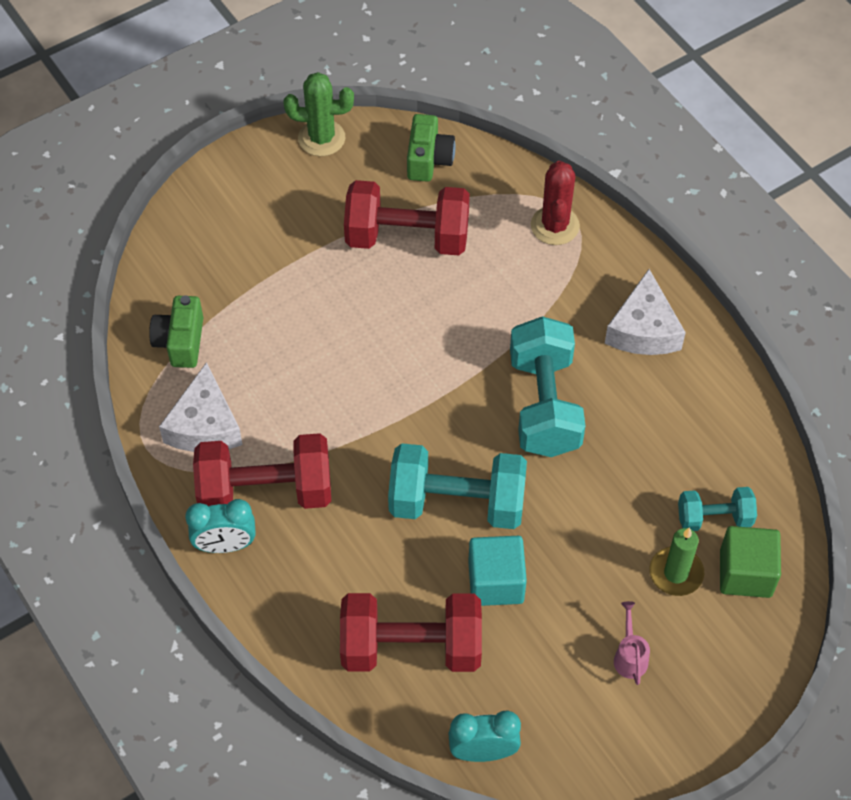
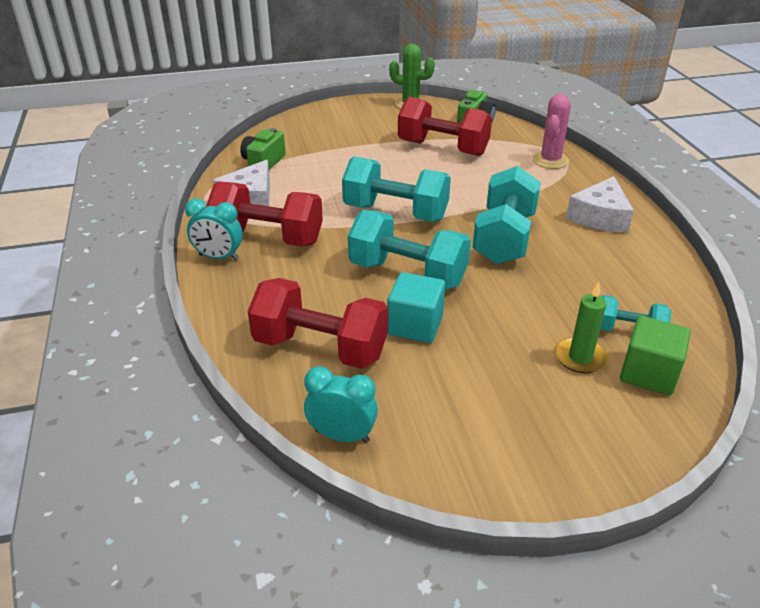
camera: 20 degrees right, 20 degrees down
(399, 396) = (395, 213): none -> turquoise dumbbell
(555, 226) = (550, 160): red cactus -> pink cactus
(630, 656) = (515, 403): pink watering can -> none

